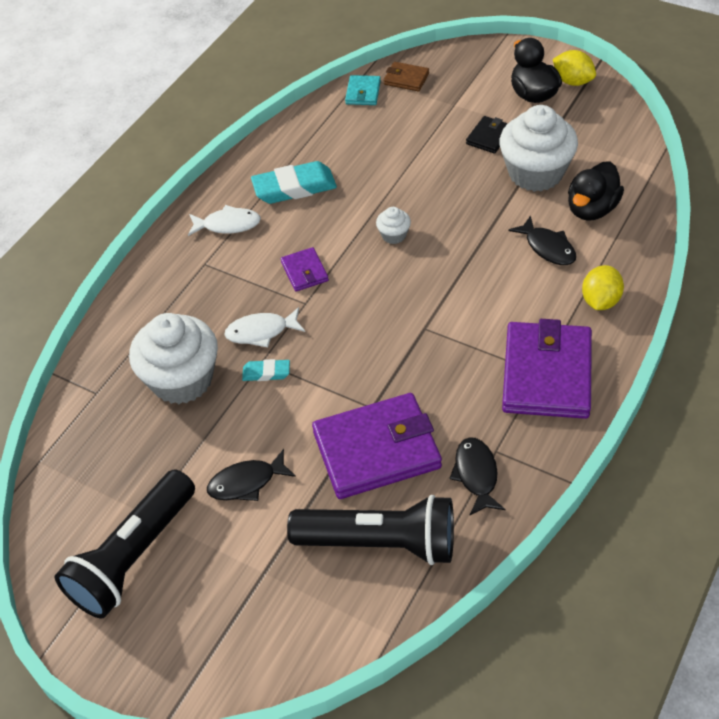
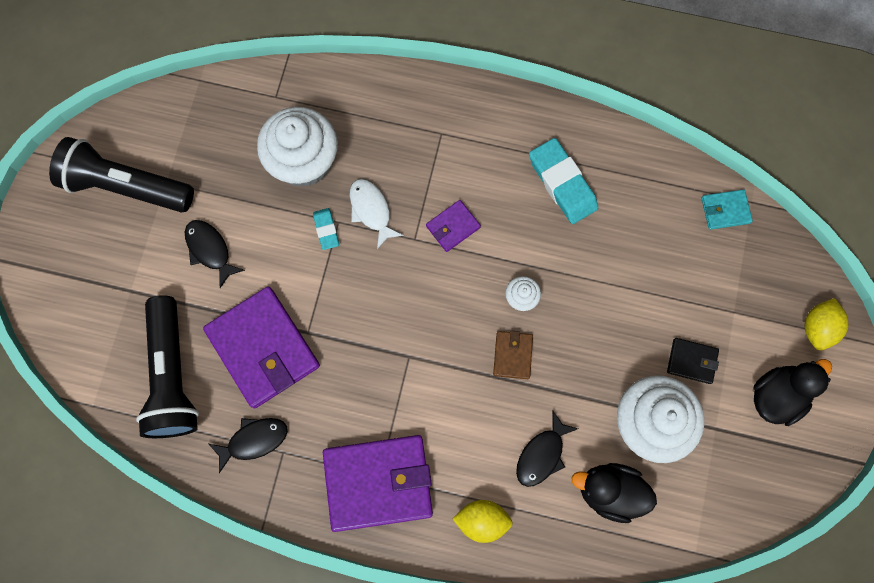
camera: 70 degrees right, 25 degrees up
(228, 225) = (496, 137): white fish -> none
(406, 79) = (762, 250): brown wallet -> brown wallet (512, 355)
(572, 81) = (813, 436): yellow lemon -> yellow lemon (817, 328)

